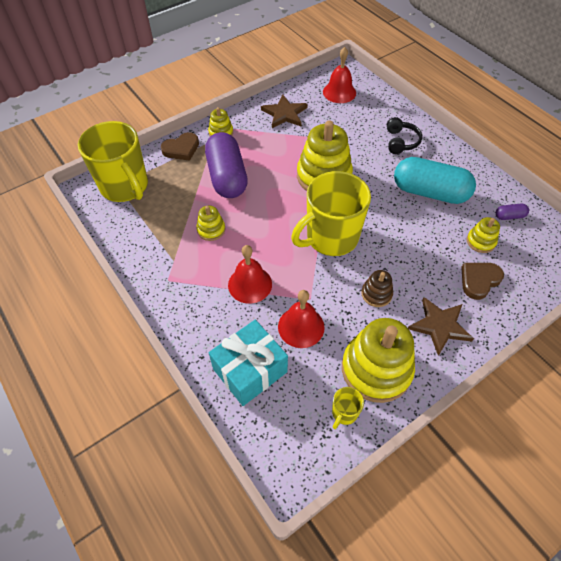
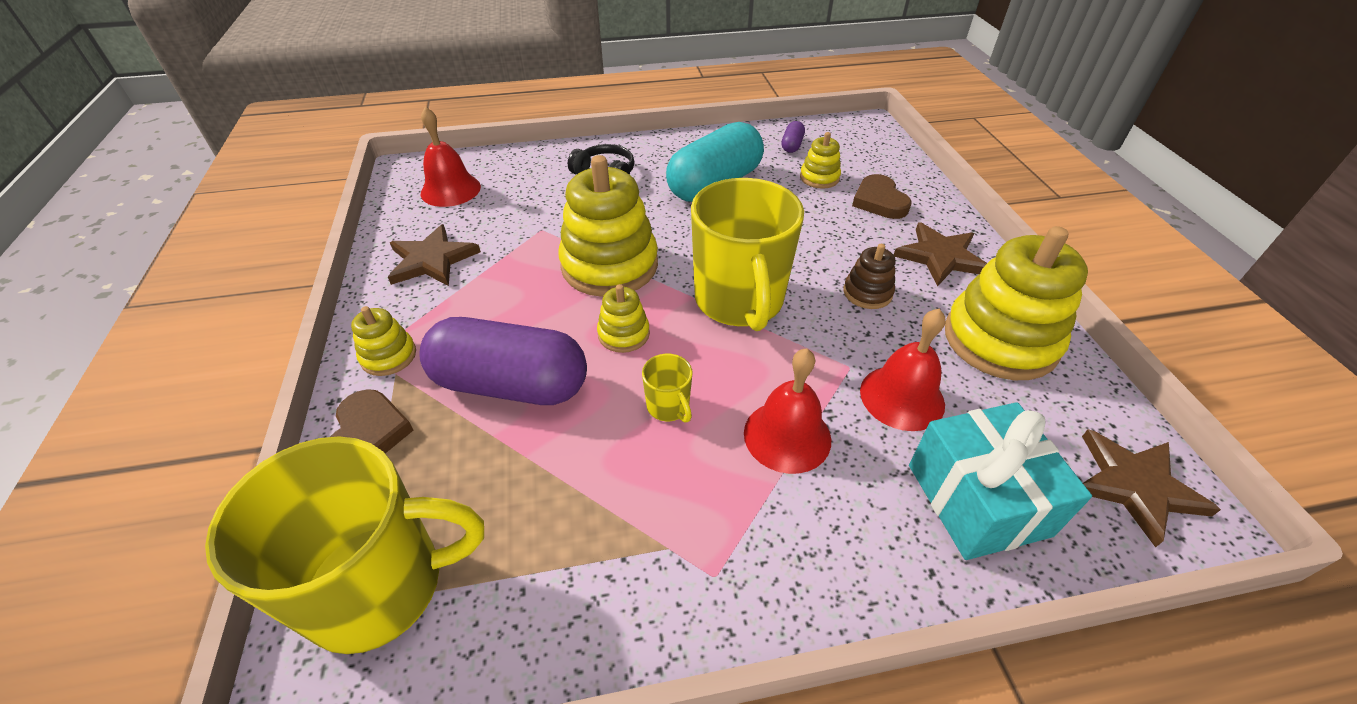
camera: 65 degrees left, 10 degrees down
(211, 230) = (625, 453): yellow stacking toy -> yellow stacking toy (623, 334)
(294, 446) = (1135, 486): none -> brown star
(344, 413) = (1073, 402): yellow mug -> yellow mug (668, 407)

